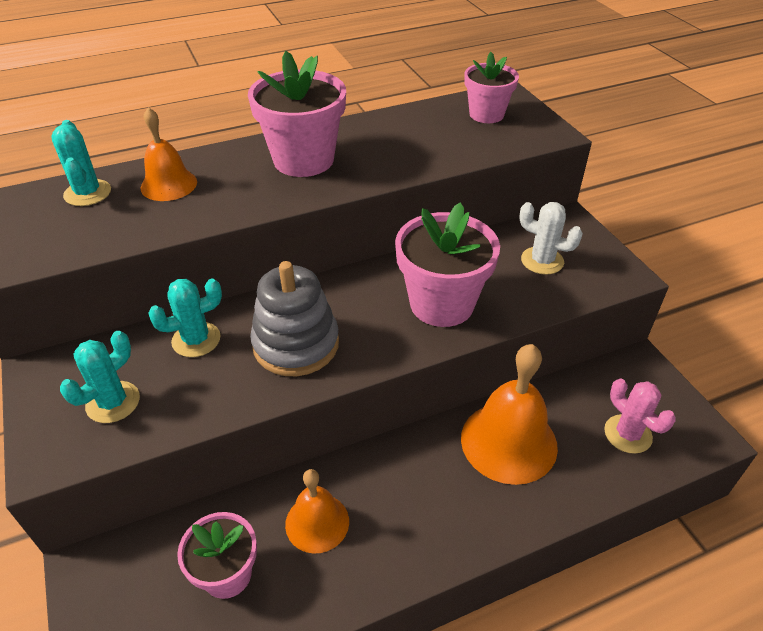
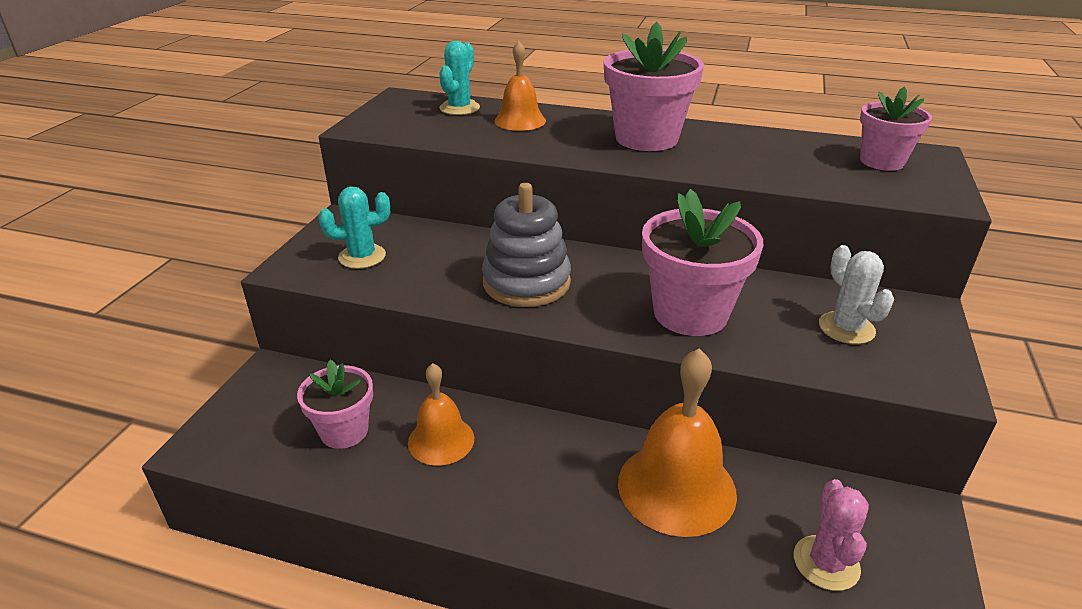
camera: 40 degrees right, 10 degrees down
(196, 340) = (458, 246): turquoise cactus -> none

